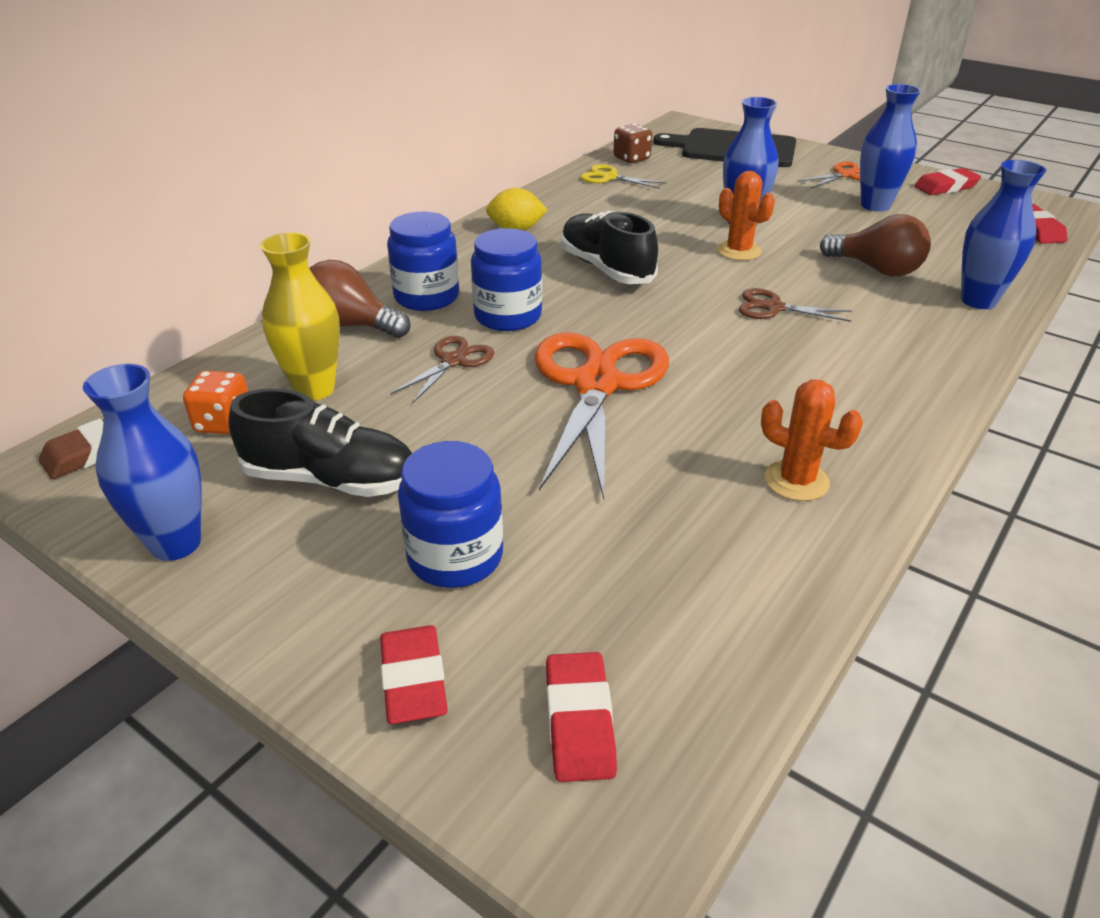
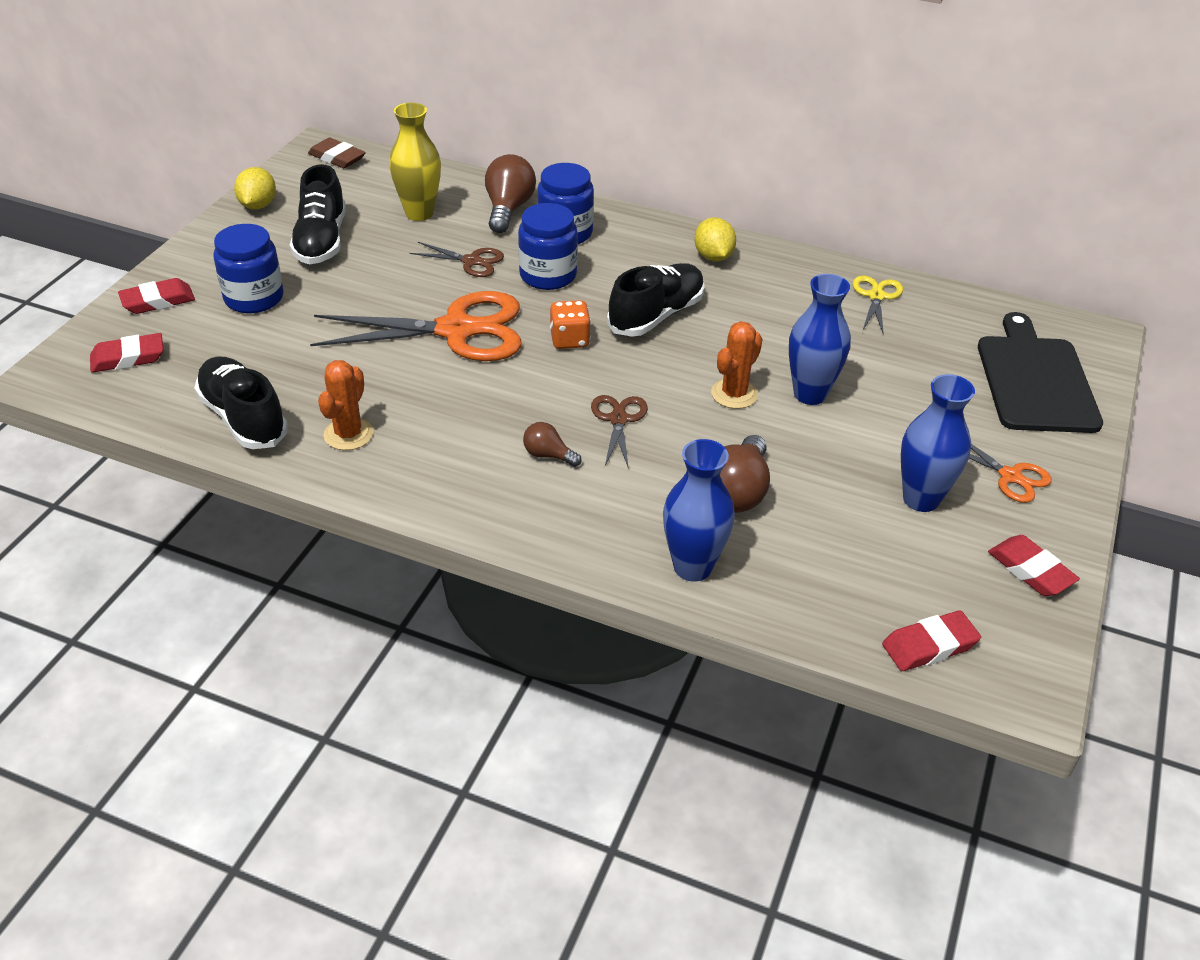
camera: 75 degrees right, 5 degrees up
(175, 543) = (258, 205): blue vase -> yellow lemon
(224, 423) = (373, 191): orange dice -> orange dice (569, 340)
(631, 159) = (943, 306): brown dice -> none
(759, 576) = (243, 418): none -> black shoe
(830, 350) = (548, 455): none -> brown light bulb

